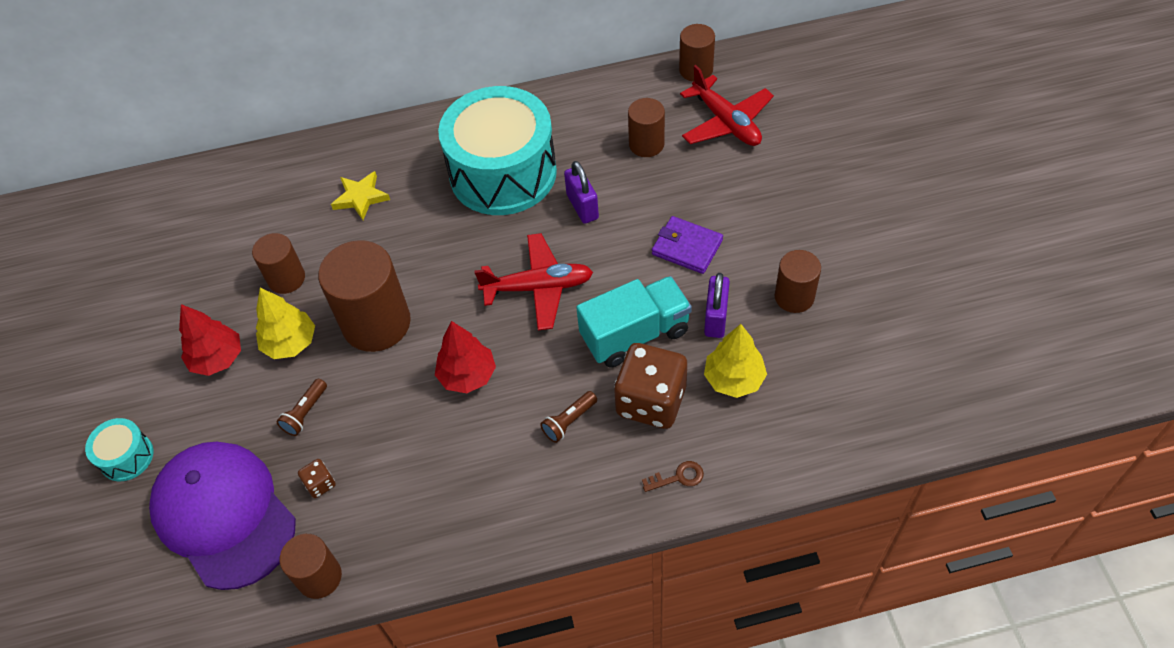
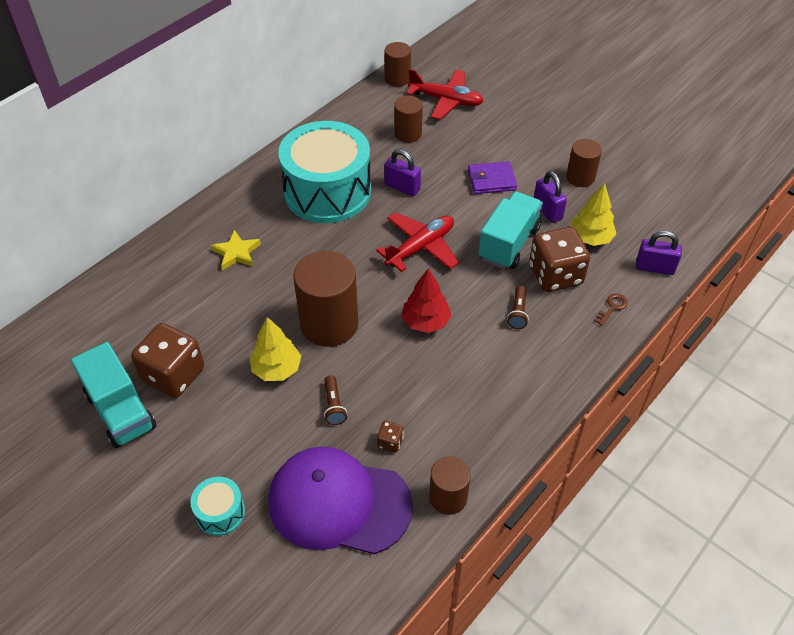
camera: 40 degrees left, 5 degrees down
(135, 306) = (121, 411): none -> turquoise truck
(203, 296) = (173, 375): none -> brown dice
(217, 359) = (229, 409): red tree -> none
(286, 278) = (231, 330): brown cylinder -> none
(775, 458) = (654, 267): none -> purple padlock

